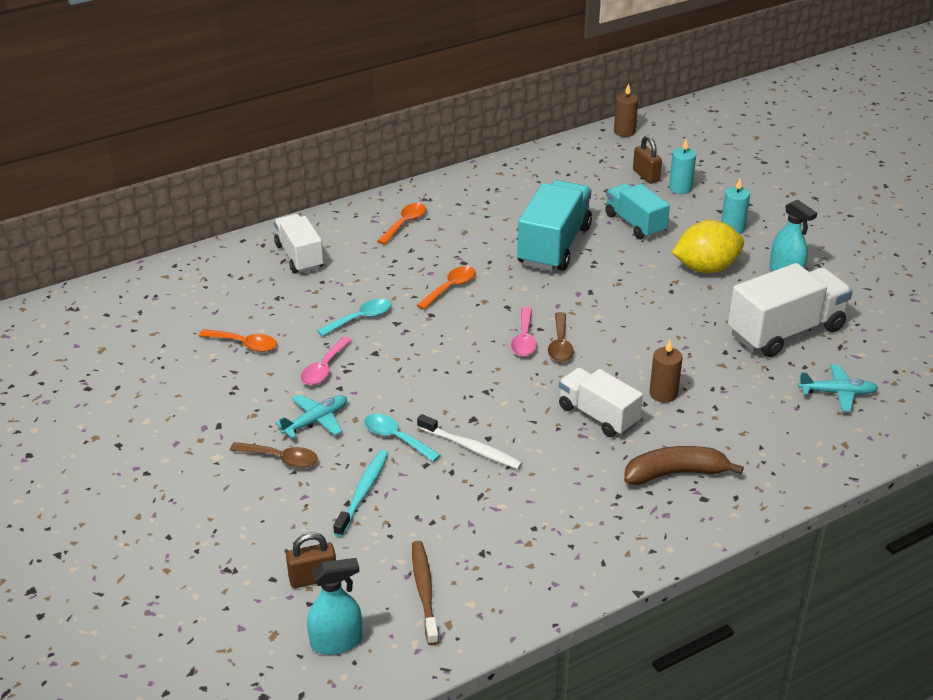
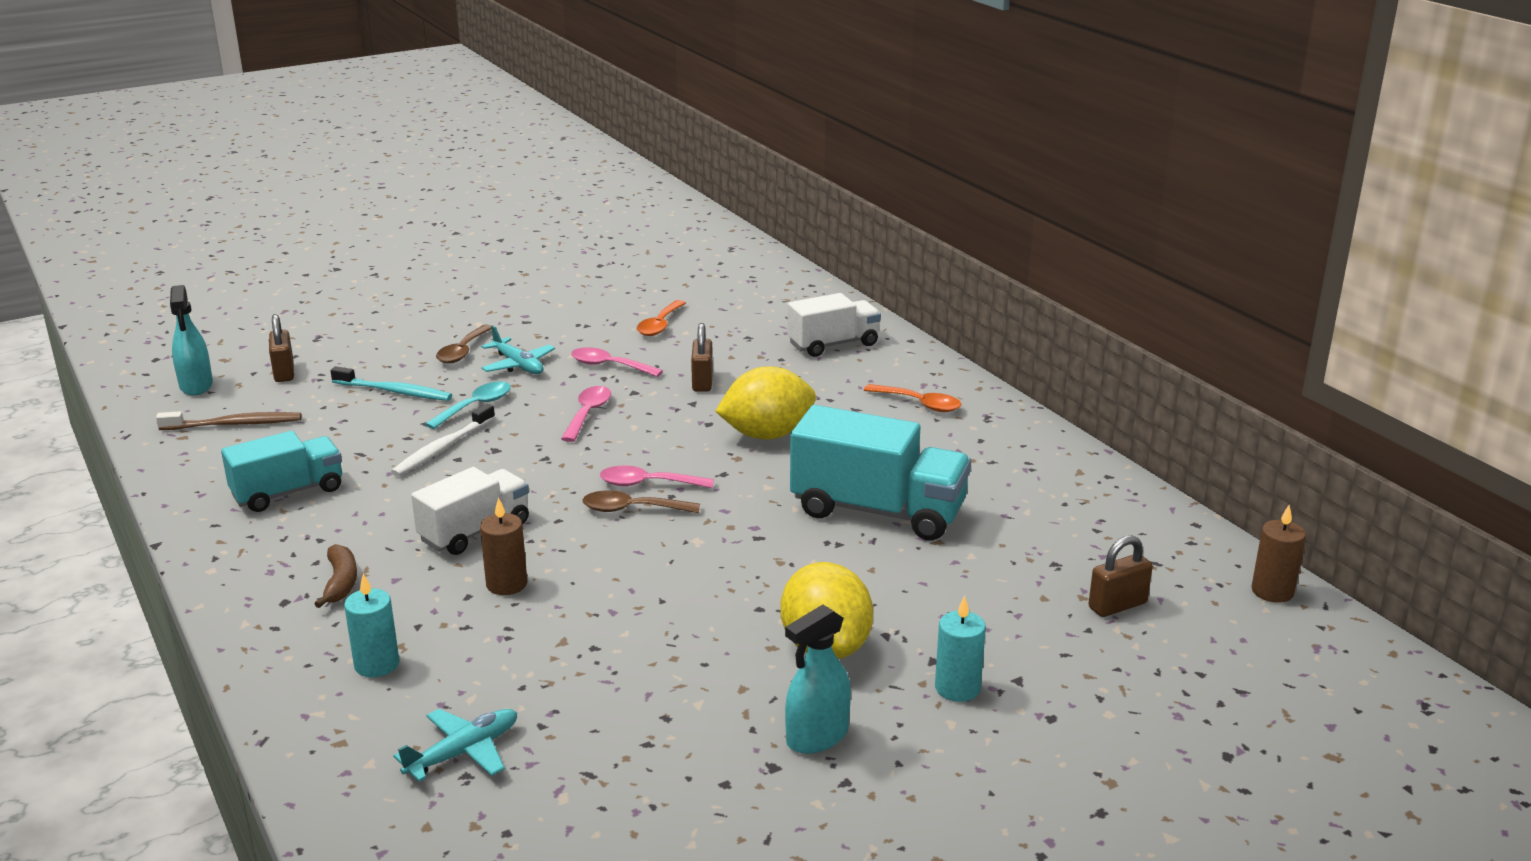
camera: 90 degrees right, 10 degrees down
(360, 319) = (702, 382): turquoise spoon -> brown padlock
(413, 374) = (588, 414): none -> pink spoon
(450, 288) = (767, 435): orange spoon -> yellow lemon
(635, 224) = (953, 585): turquoise truck -> turquoise truck (288, 492)
(675, 473) = (341, 582): brown banana -> brown banana, size x0.63
(680, 188) = (1085, 640): turquoise candle -> turquoise candle (377, 664)
(785, 331) = (639, 715): white truck -> none
(838, 393) = (464, 752): turquoise plane -> turquoise plane turned 135 degrees counterclockwise

